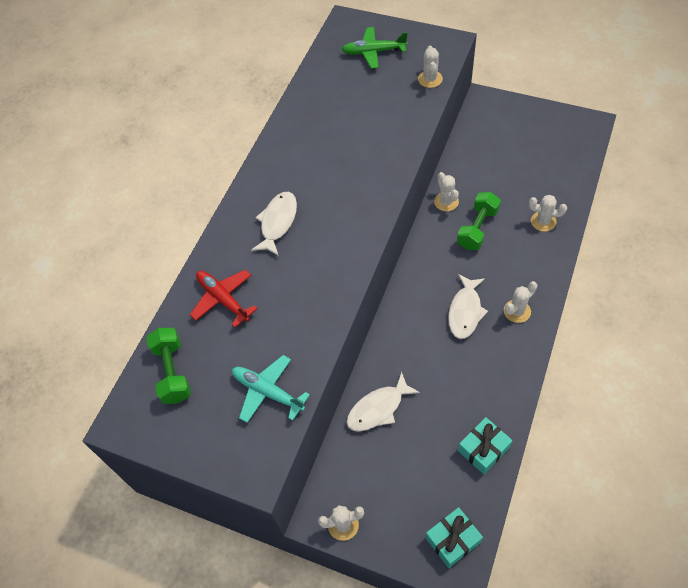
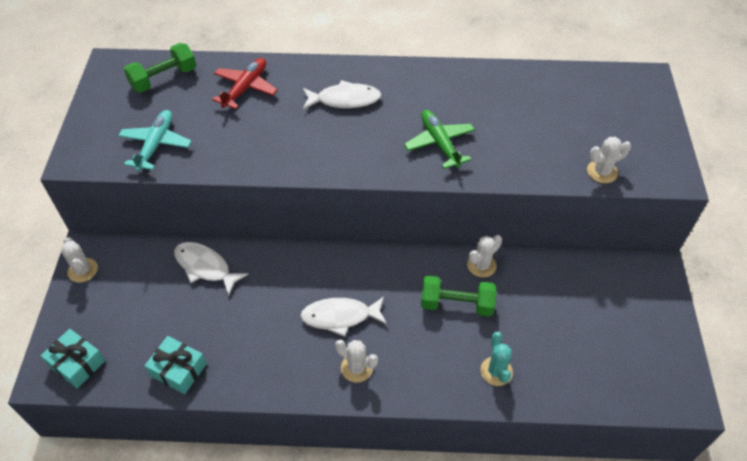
camera: 65 degrees right, 5 degrees down
(374, 52) = (614, 113): green plane -> green plane (440, 143)
(543, 221) = (496, 371): white cactus -> turquoise cactus

